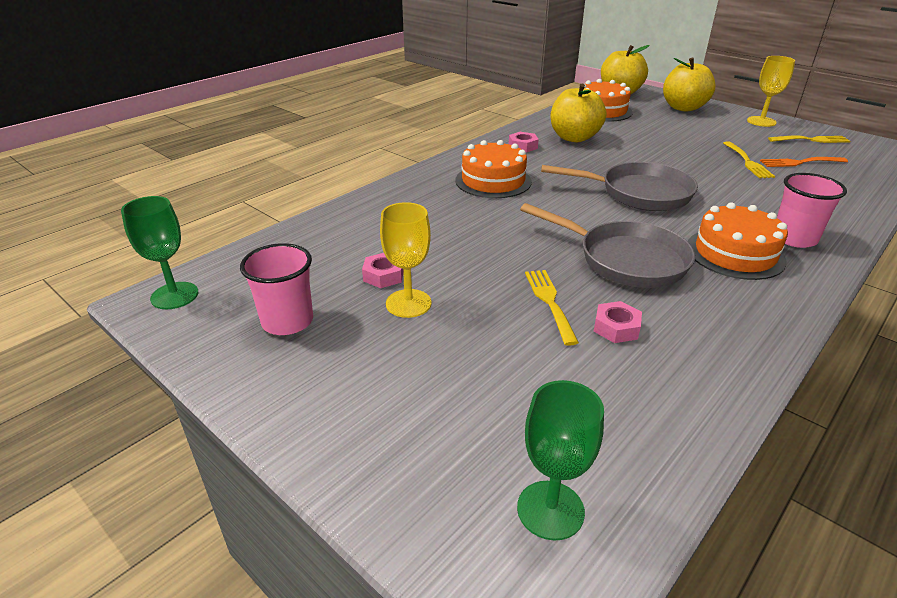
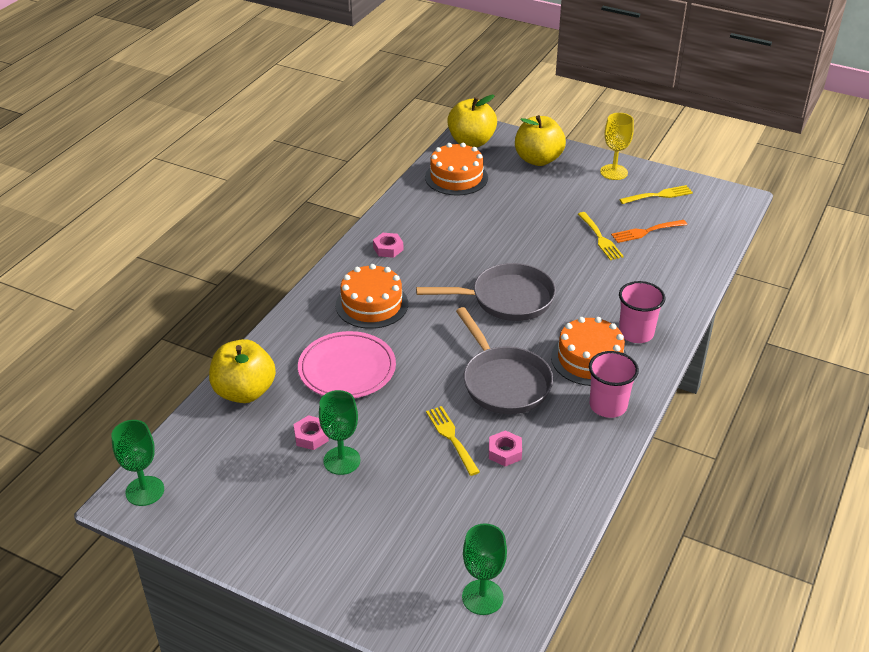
camera: 15 degrees left, 5 degrees up
(287, 321) = (252, 497): pink cup -> pink cup (608, 406)
(408, 303) = (342, 460): yellow goblet -> green goblet
(448, 225) = (347, 369): none -> pink plate
(574, 138) = (436, 227): yellow apple -> yellow apple (244, 392)
(625, 260) = (504, 382): grey pan -> grey pan turned 45 degrees clockwise

